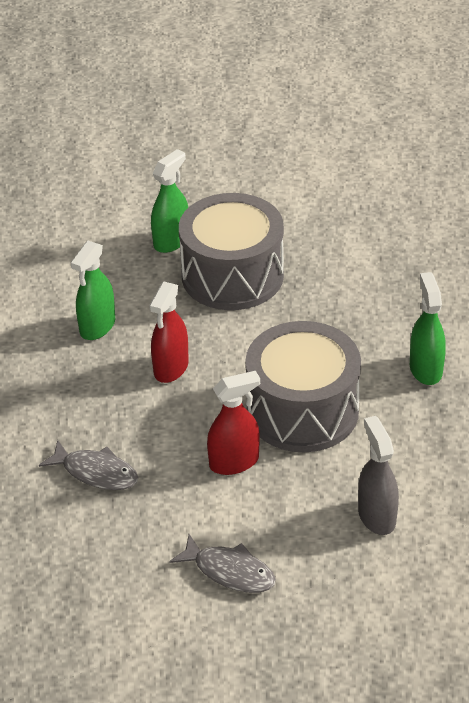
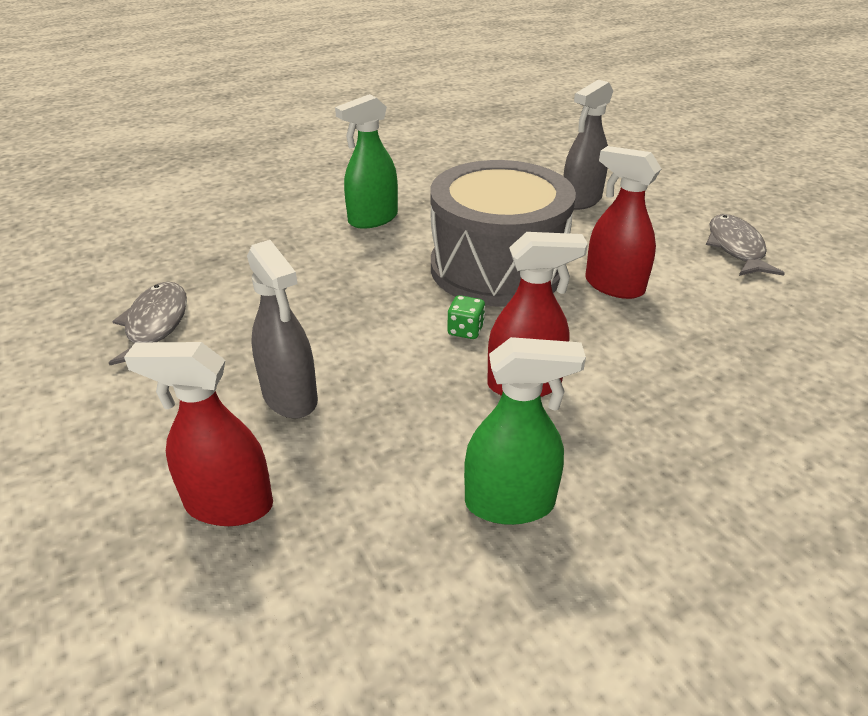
camera: 120 degrees left, 5 degrees down
(96, 472) = (754, 376): grey fish -> grey fish (156, 325)
(171, 241) = (228, 505): green spray bottle -> red spray bottle
(232, 275) = (290, 397): grey drum -> grey spray bottle
(240, 364) = (465, 330): none -> green dice

